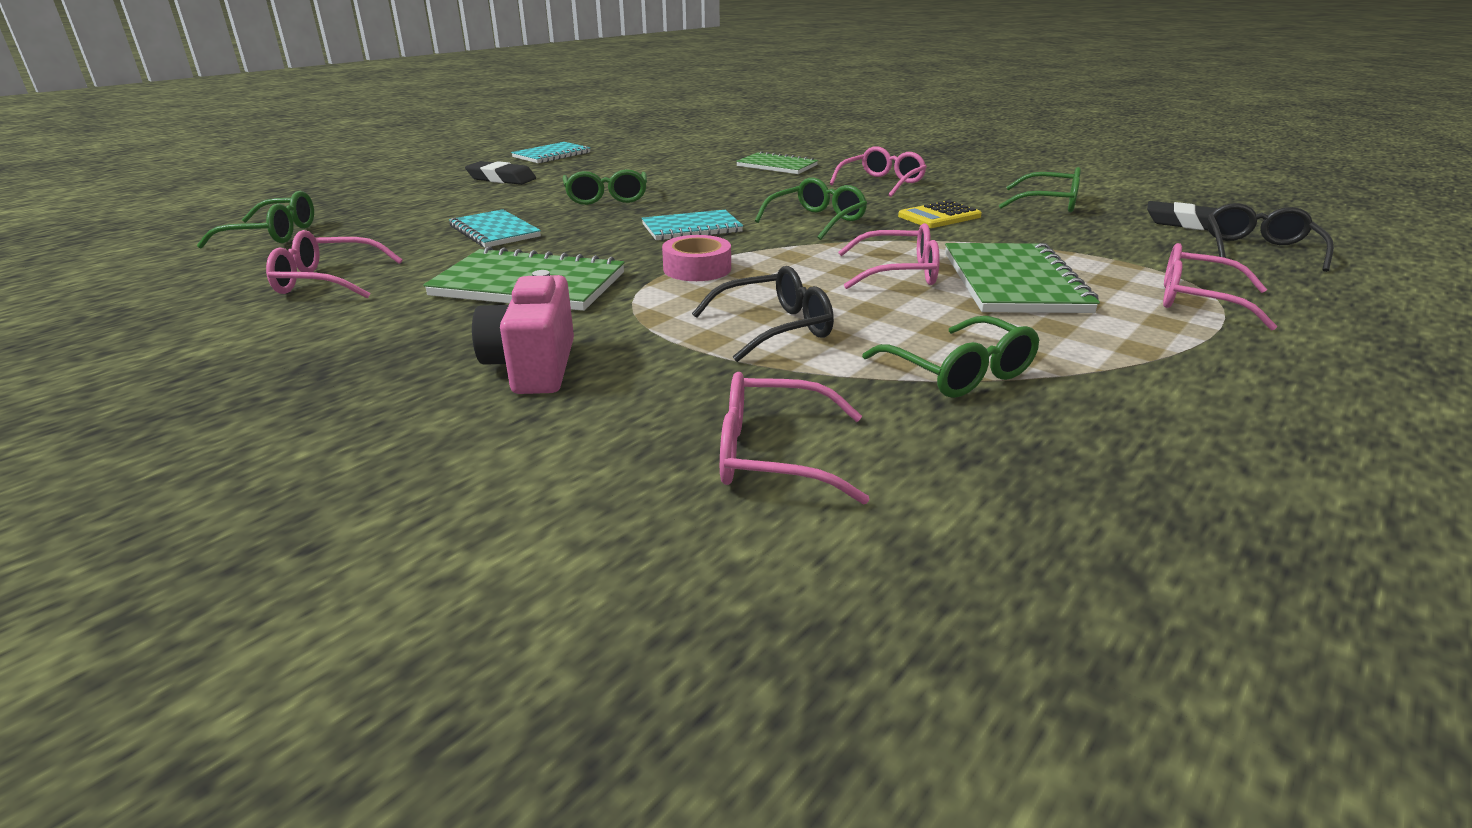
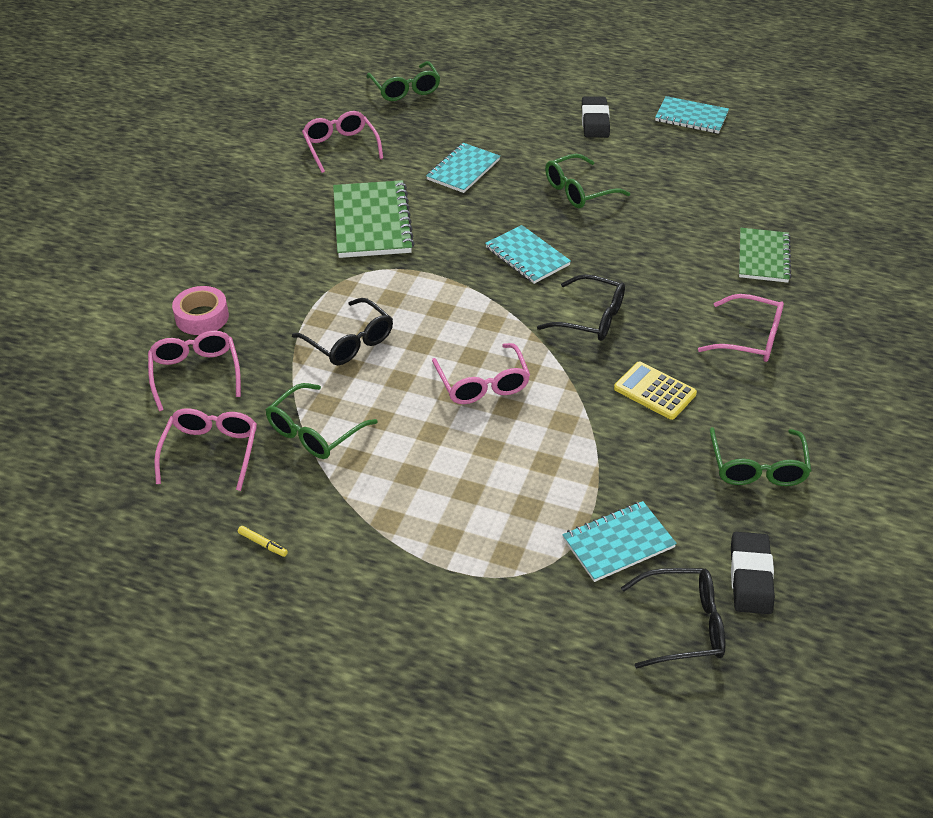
camera: 70 degrees right, 15 degrees up
(533, 367) = (259, 266): pink camera -> none
(697, 269) = (438, 283): pink tape -> pink tape (202, 317)
(816, 221) = (590, 318): green glasses -> black glasses
(1013, 282) = (494, 449): green notebook -> none
(1155, 255) = (618, 543): none -> turquoise notebook
(1198, 301) = (506, 562): pink glasses -> pink glasses (210, 452)
(1211, 440) = (263, 544): none -> yellow marker

